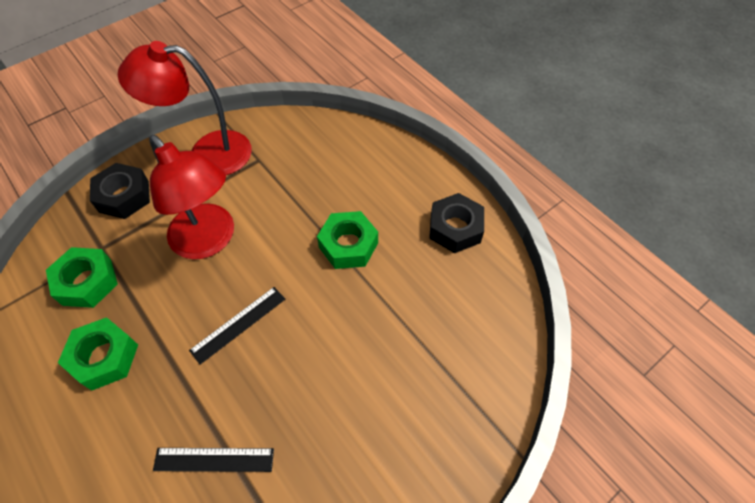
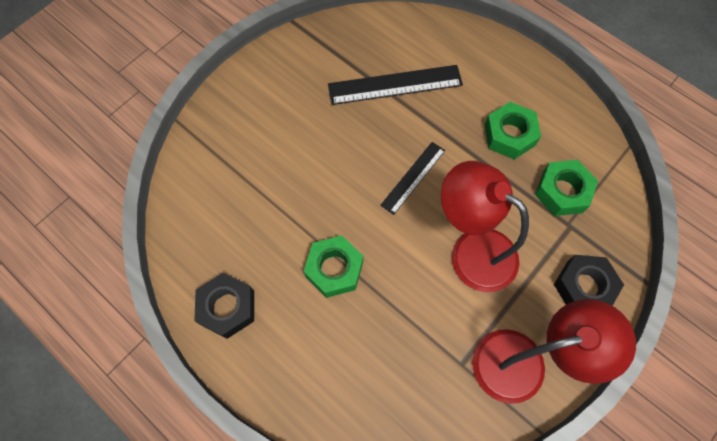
camera: 170 degrees right, 10 degrees up
(214, 459) = (395, 85): black ruler -> black ruler, size x1.60

